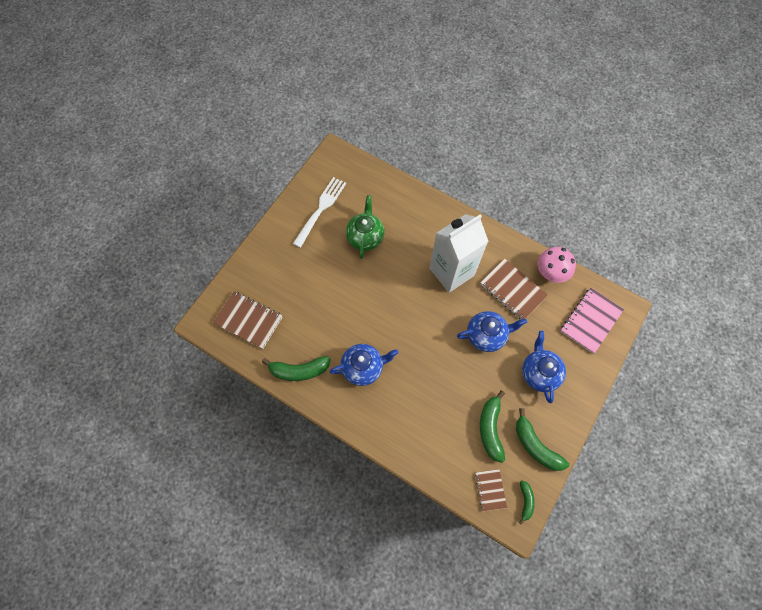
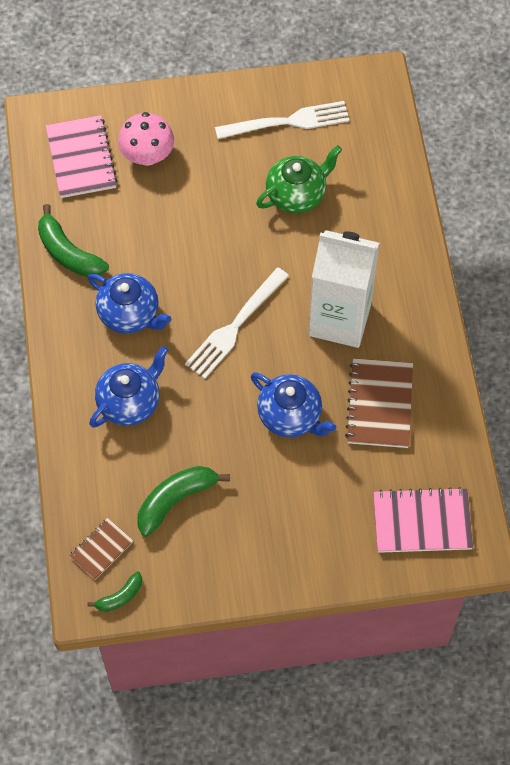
camera: 50 degrees right, 5 degrees down
(248, 320) = (81, 158): brown notebook -> pink notebook
(414, 322) = (235, 326): none -> white fork
(535, 445) = (197, 564): green banana -> none
(539, 373) = (295, 507): blue teapot -> blue teapot (130, 402)
(551, 272) = (447, 431): pink mushroom -> pink mushroom (147, 155)

